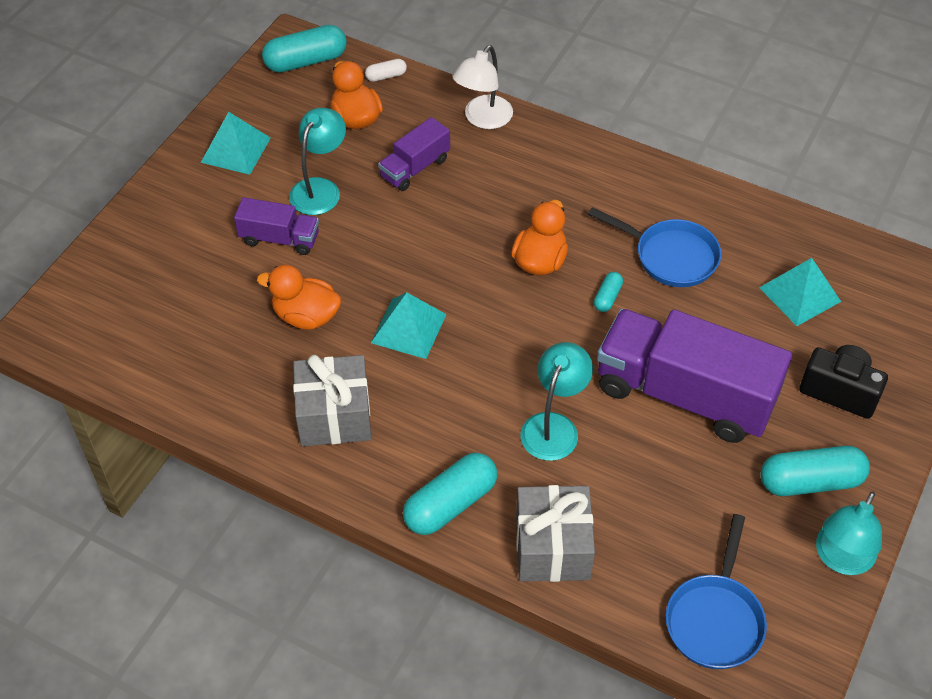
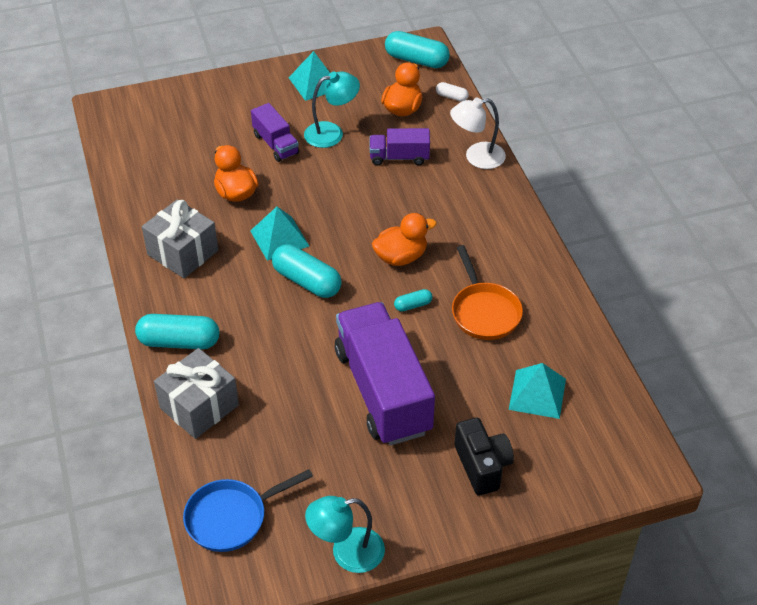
camera: 45 degrees right, 5 degrees down
(554, 426) = (286, 348): turquoise lamp -> none
(671, 256) = (484, 312): blue pan -> orange pan
(810, 482) = (390, 498): turquoise capsule -> turquoise capsule (307, 281)

